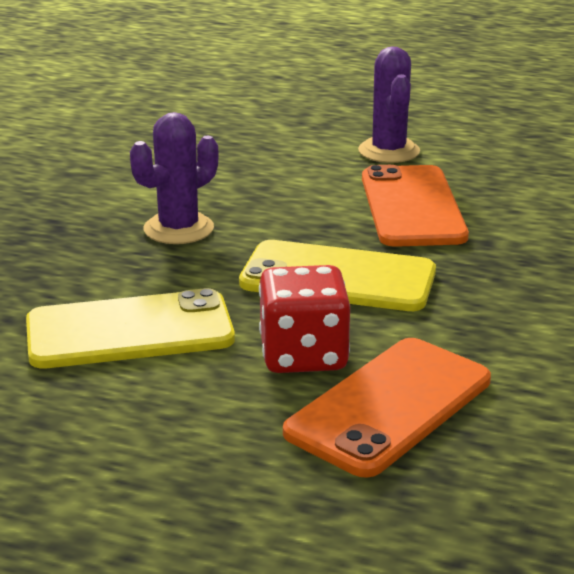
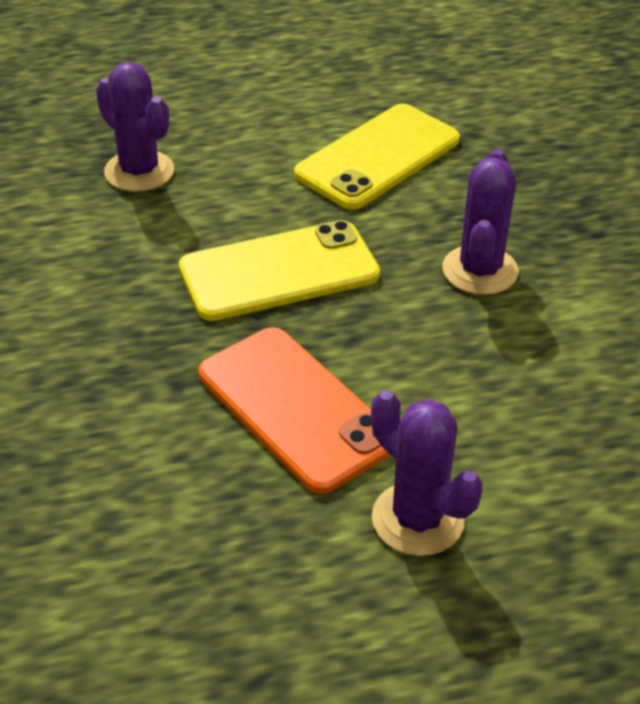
camera: 145 degrees right, 15 degrees up
(303, 355) = (234, 187): red dice -> none
(390, 406) = (139, 171): orange phone -> purple cactus

